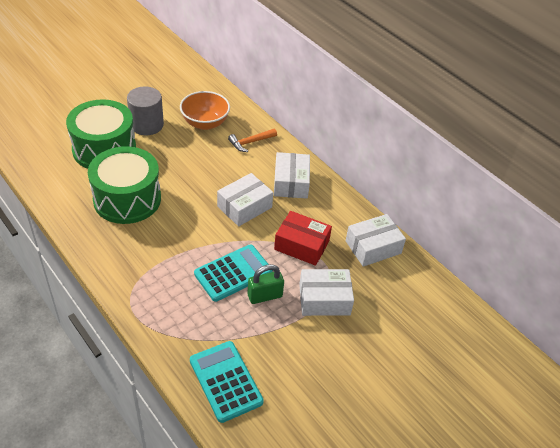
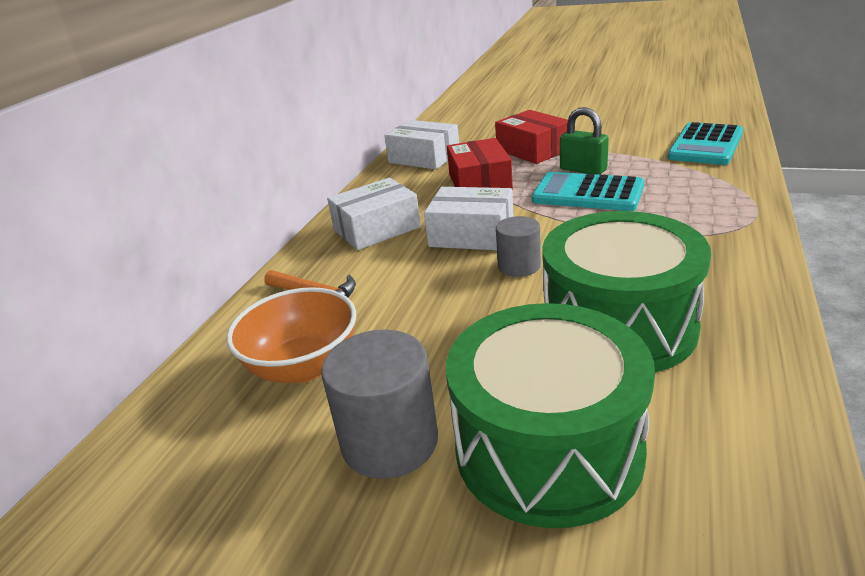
camera: 115 degrees left, 15 degrees down
(198, 203) = (519, 266): none -> grey cylinder
(324, 299) = (533, 150): white box -> red box

